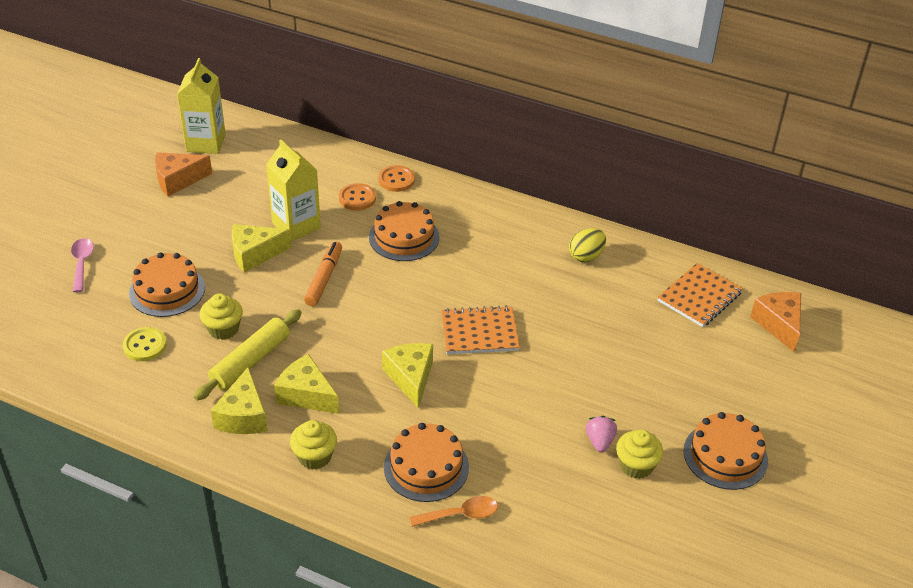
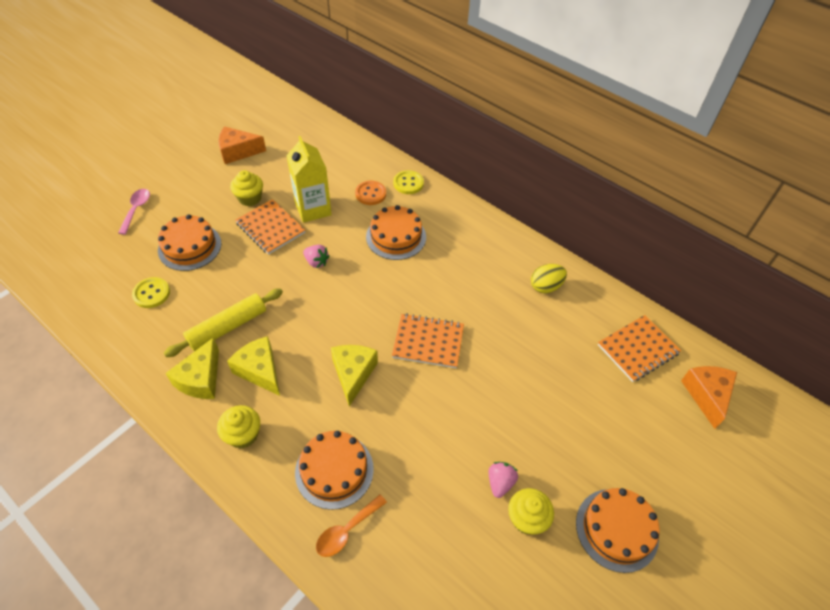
camera: 15 degrees right, 10 degrees up
(206, 143) = (272, 124): yellow carton -> none
(223, 329) = (218, 292): yellow cupcake -> yellow cupcake (250, 198)
(255, 254) = (270, 228): yellow cheese -> orange notebook
(324, 279) = (316, 262): orange marker -> pink strawberry
(396, 180) = (408, 183): orange button -> yellow button
(460, 515) = (347, 530): orange spoon -> orange spoon turned 135 degrees clockwise

